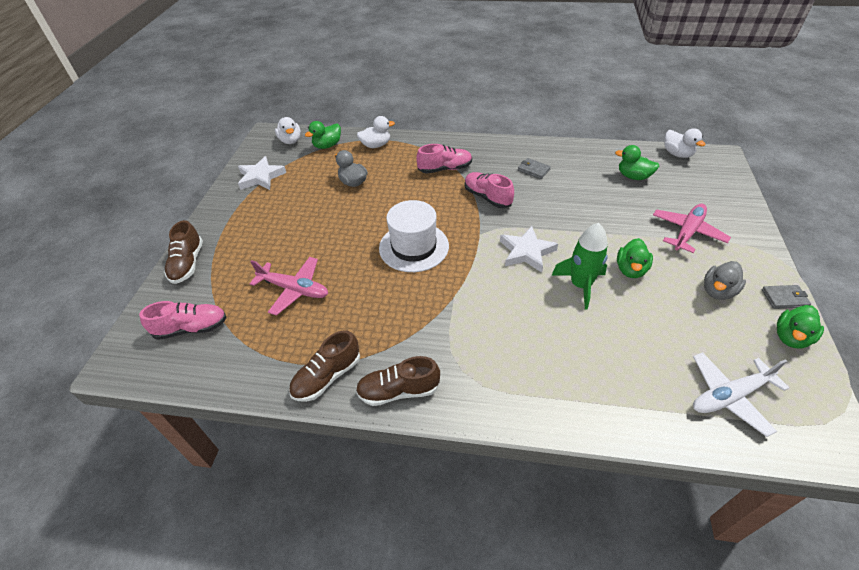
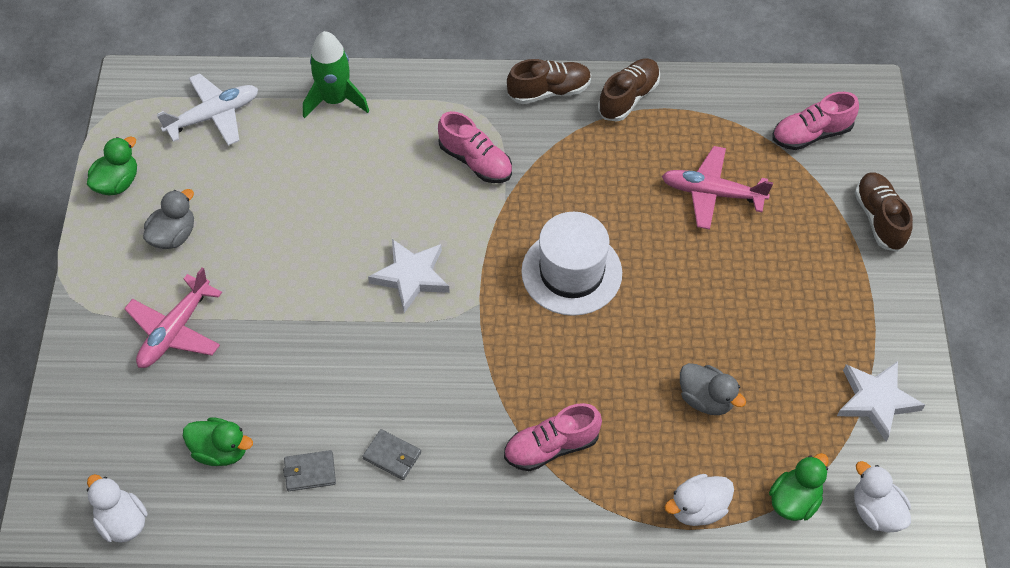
camera: 170 degrees right, 10 degrees up
(487, 197) = (471, 380): pink shoe -> pink shoe (475, 161)
(580, 285) = (344, 230): green rocket -> green rocket (335, 100)
(630, 270) = (274, 259): green duck -> none
(784, 298) = (96, 232): grey wallet -> grey wallet (310, 472)

